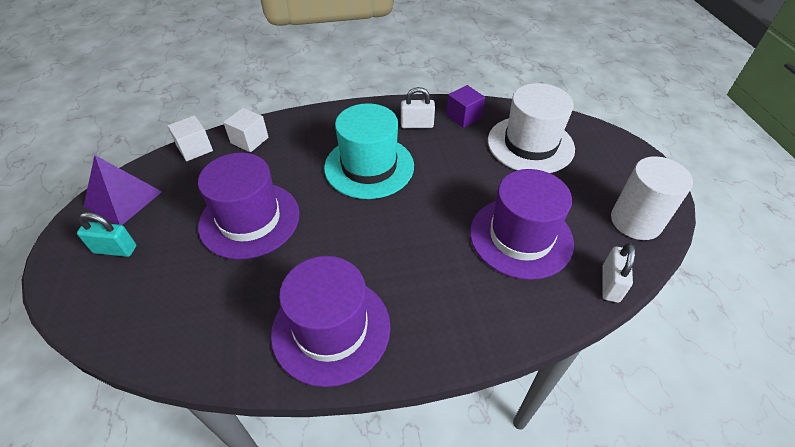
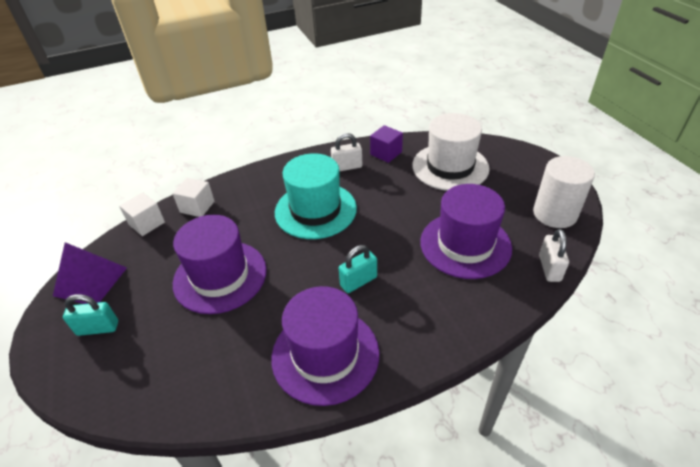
camera: 10 degrees left, 5 degrees down
(391, 255) = (358, 281): none -> turquoise padlock

